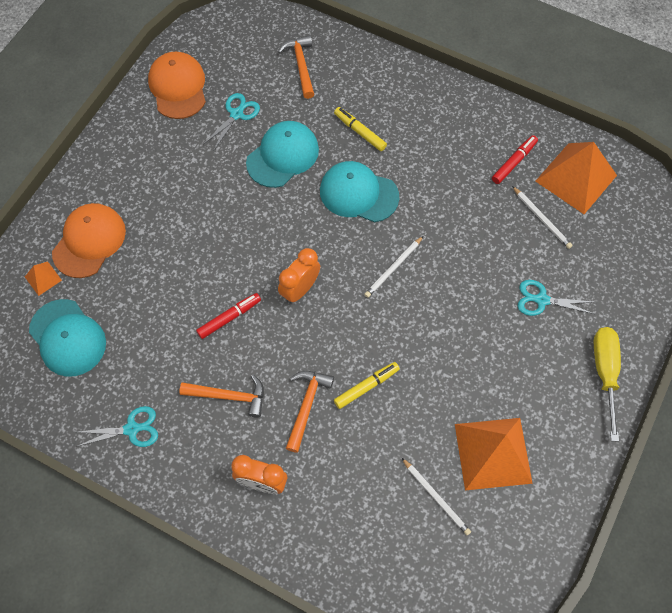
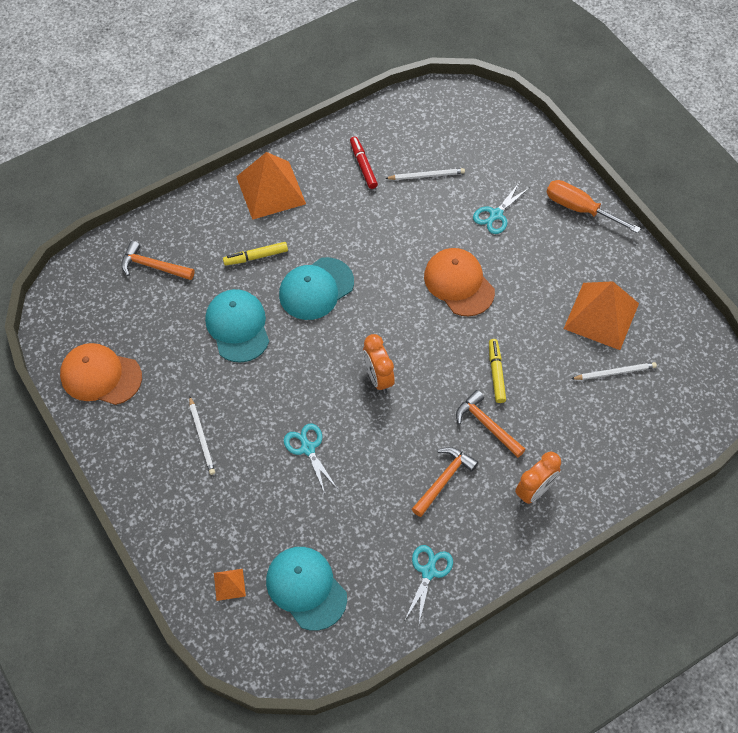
camera: 60 degrees left, 5 degrees down
(67, 338) = (306, 588): turquoise cap -> turquoise cap turned 120 degrees counterclockwise
(89, 241) = (217, 527): orange cap -> orange cap (459, 283)
(229, 318) = (370, 445): red marker -> none
(236, 114) = (167, 342): turquoise scissors -> turquoise scissors (308, 448)
(393, 268) = (403, 299): white pencil -> white pencil (202, 437)
(576, 178) = (406, 133): orange pyramid -> orange pyramid (271, 190)
(605, 373) = (580, 209): yellow screwdriver -> orange screwdriver

